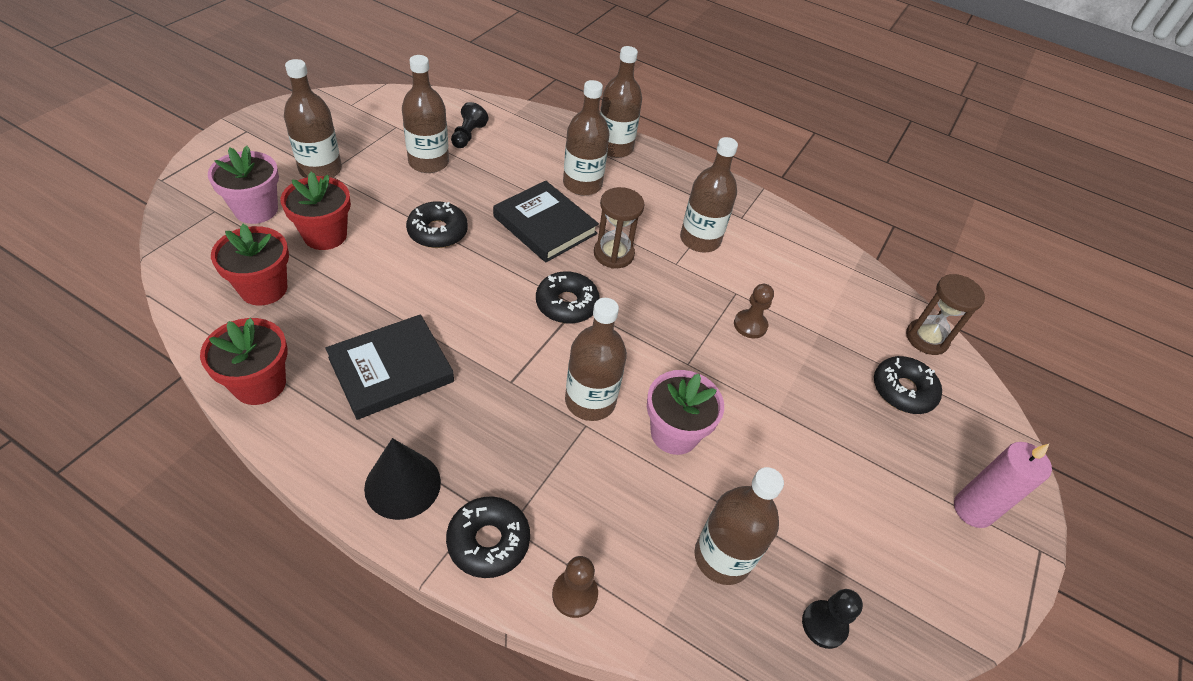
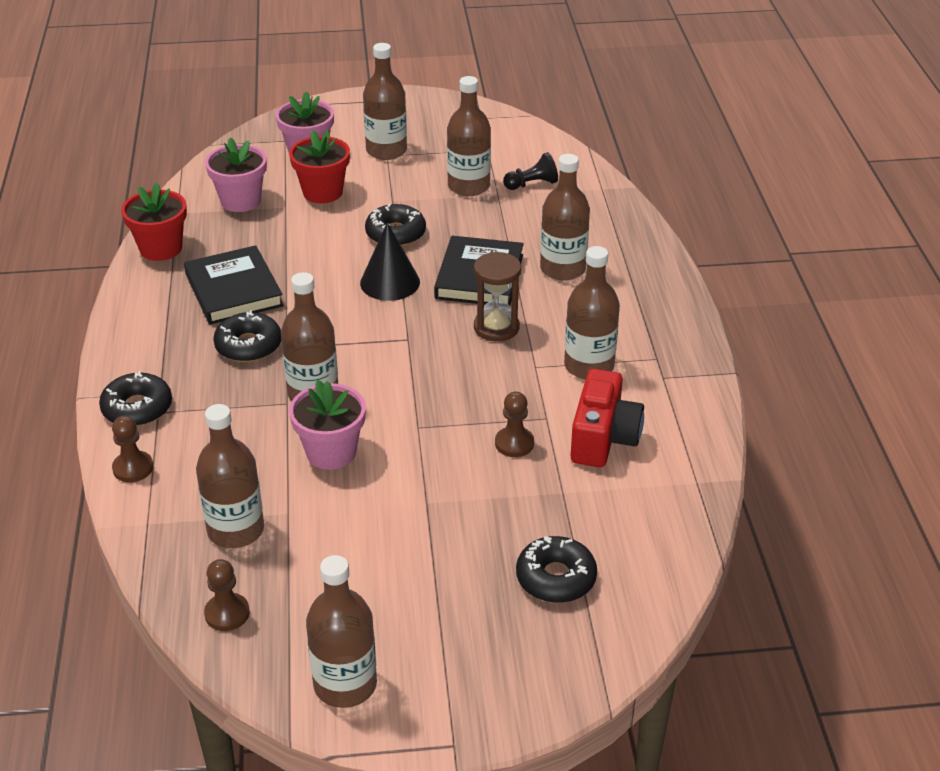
camera: 60 degrees right, 10 degrees down
(263, 288) = (241, 201): red flower pot -> pink flower pot
(391, 370) = (234, 290): black book -> black book turned 45 degrees clockwise
(402, 485) = (144, 348): black cone -> black cone (390, 282)
(567, 304) = (402, 332): black donut -> black donut (248, 345)
(614, 148) = (644, 260): brown bottle -> brown bottle (345, 684)
(779, 280) = (603, 438): none -> red camera
(824, 625) = (227, 613): black pawn -> brown pawn
(926, 338) = (659, 572): brown hourglass -> none
(972, 510) = (451, 677): pink candle -> none

